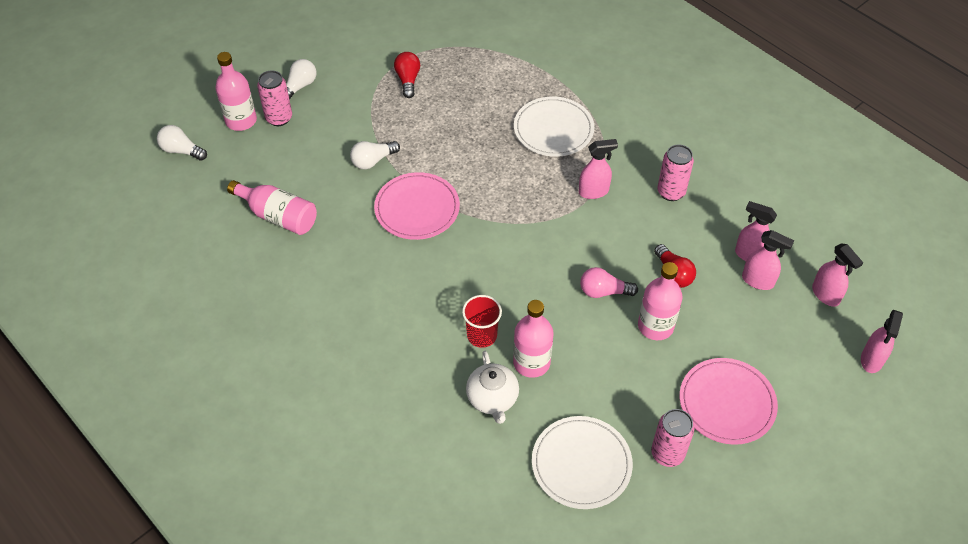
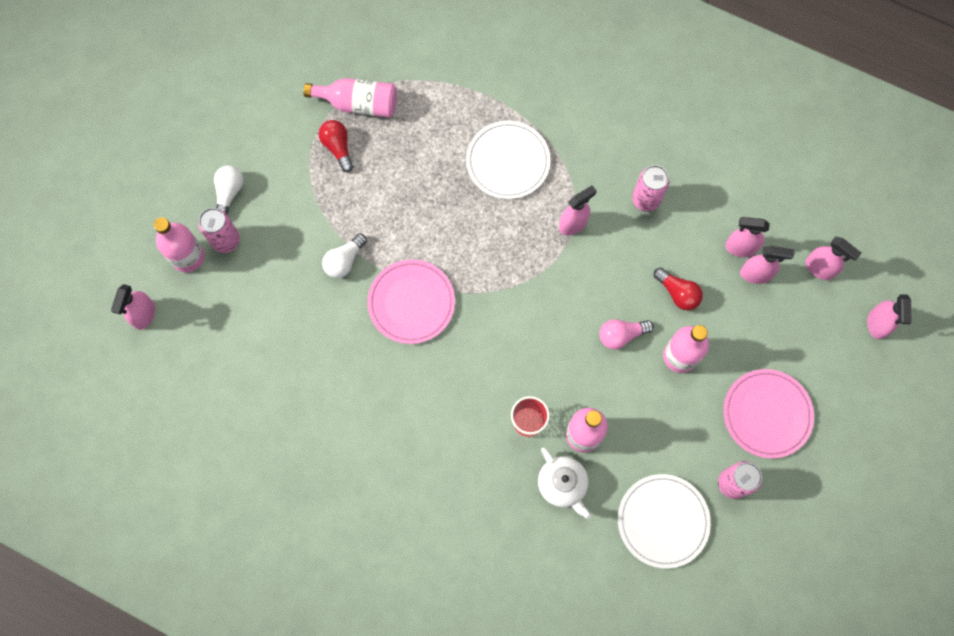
camera: 20 degrees left, 20 degrees up
(181, 151) = (144, 315): white light bulb -> pink spray bottle
(278, 216) = (279, 359): pink bottle -> pink bottle (358, 104)

